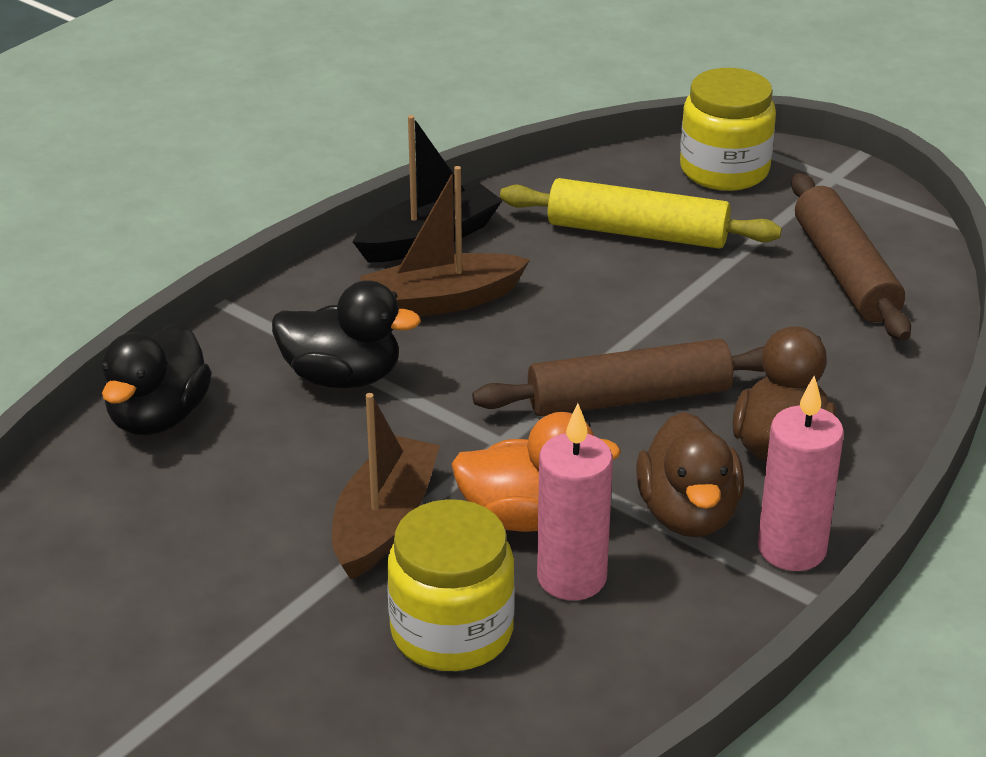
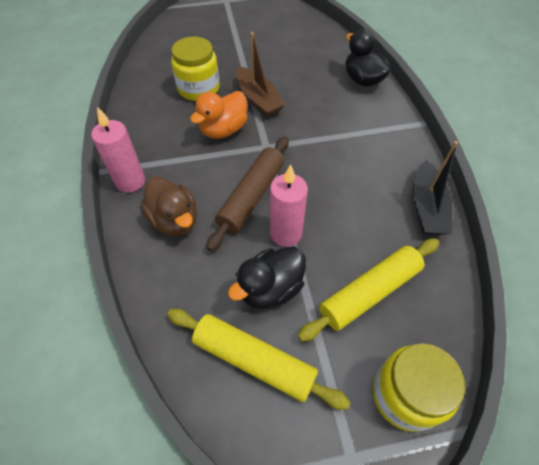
camera: 130 degrees right, 20 degrees up
(342, 377) = (344, 129): black duck -> black duck (270, 289)
(441, 301) = (371, 182): brown boat -> none
(571, 578) = (187, 123): pink candle -> pink candle (286, 233)
(688, 514) = (177, 168): brown duck -> none
(845, 272) = (254, 360): brown rolling pin -> yellow rolling pin

